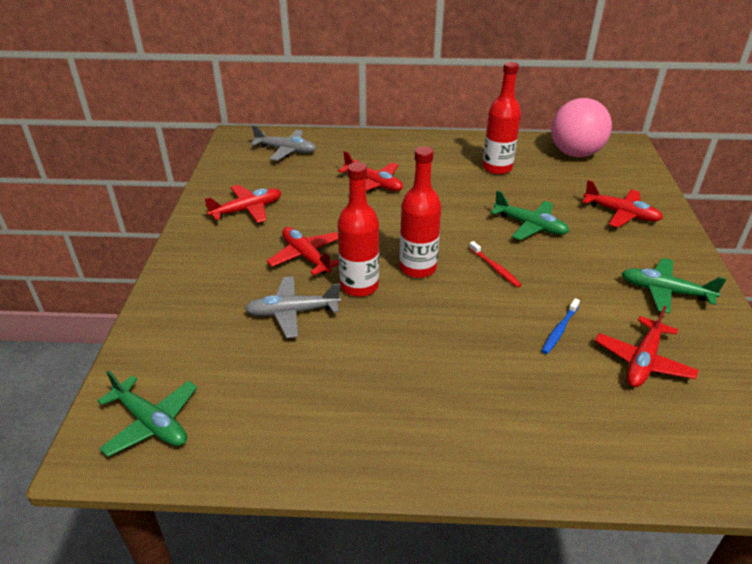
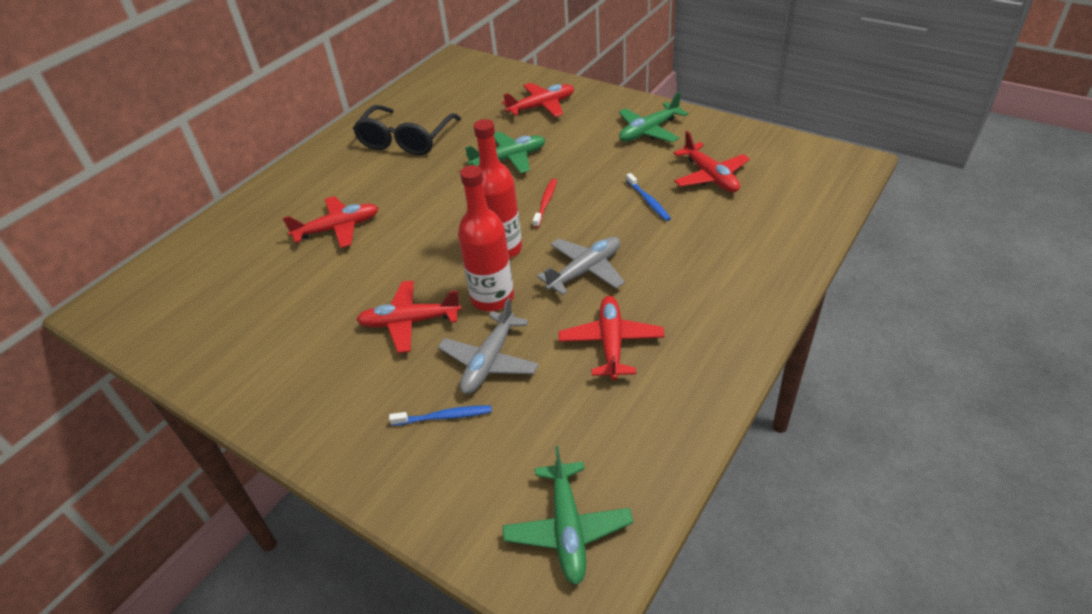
camera: 55 degrees left, 5 degrees up
(152, 422) = (568, 529): green plane -> green plane turned 105 degrees clockwise
(226, 312) = (444, 417): none -> blue toothbrush
(247, 210) = (273, 345): red plane -> red plane (611, 343)
(286, 150) = (190, 274): grey plane -> grey plane (585, 271)
(495, 268) = (545, 203): red toothbrush -> red toothbrush turned 75 degrees counterclockwise
(497, 168) = (405, 140): red bottle -> black glasses
(575, 153) = (436, 90): pink ball -> none

